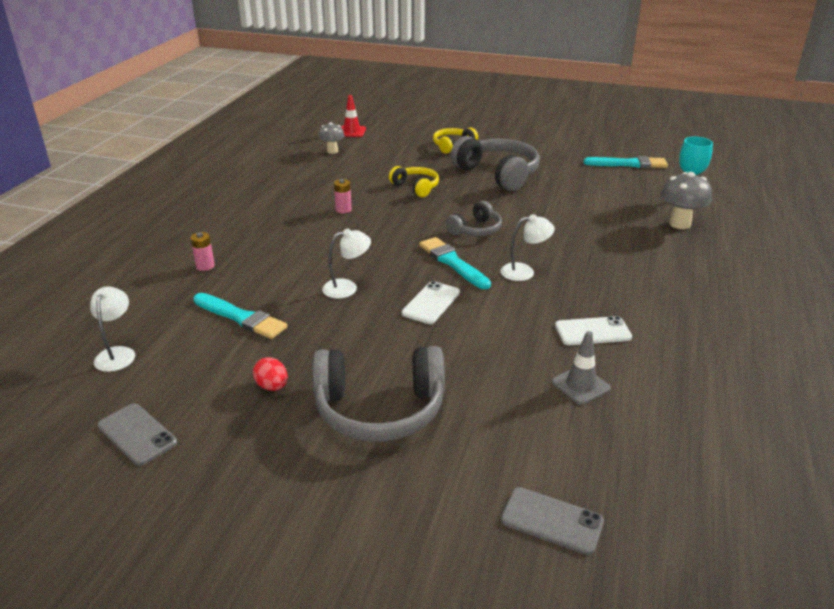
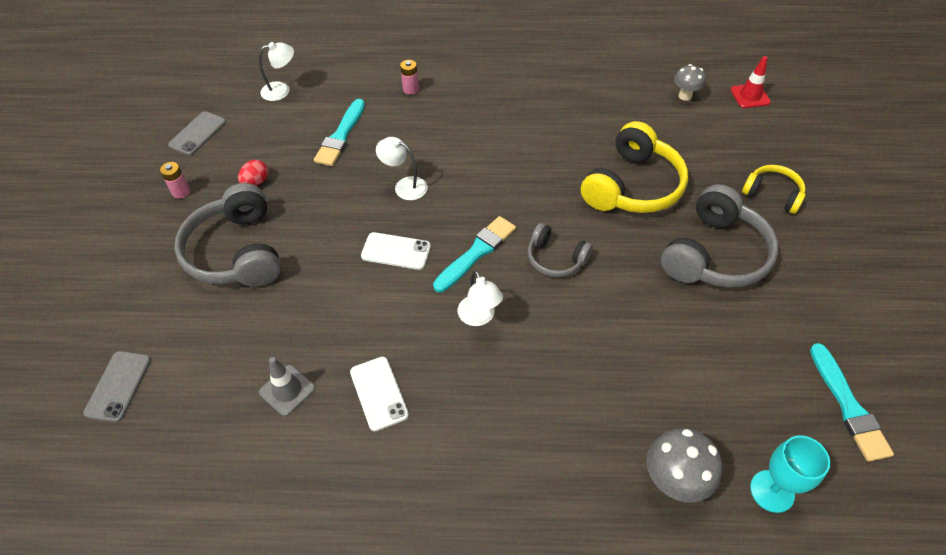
camera: 75 degrees right, 20 degrees up
(343, 210) = (550, 143): pink battery -> pink battery (181, 192)
(347, 287) = (404, 186): white lamp -> white lamp turned 150 degrees clockwise
(416, 187) = (633, 186): yellow headphones -> yellow headphones, size x1.81

